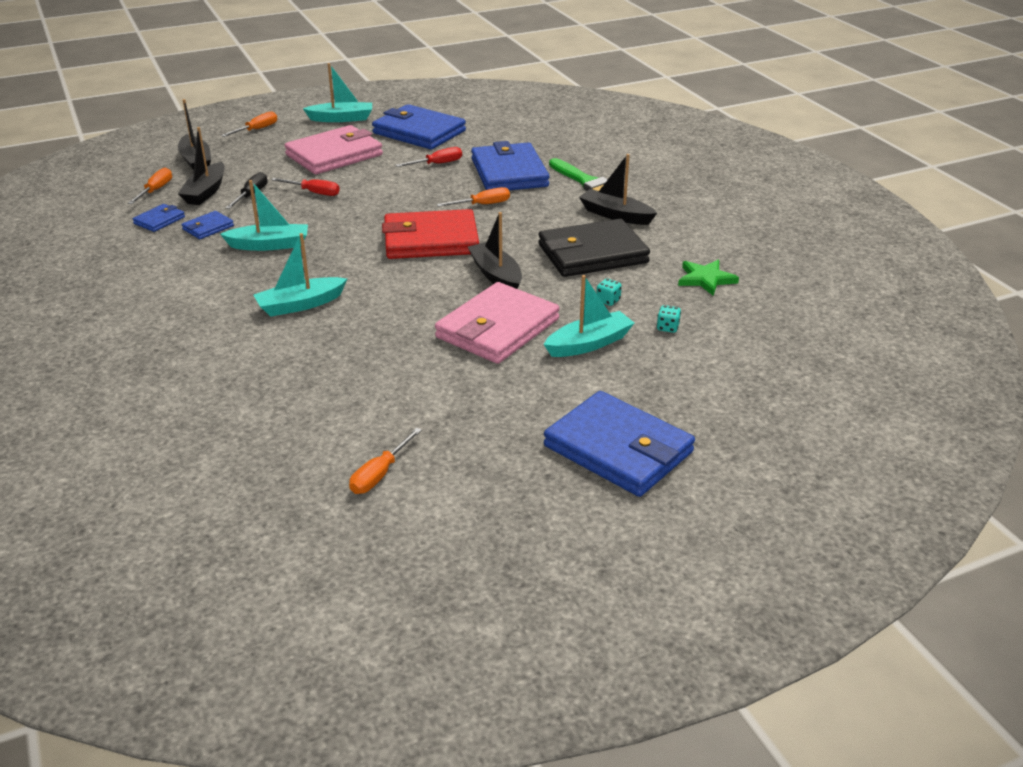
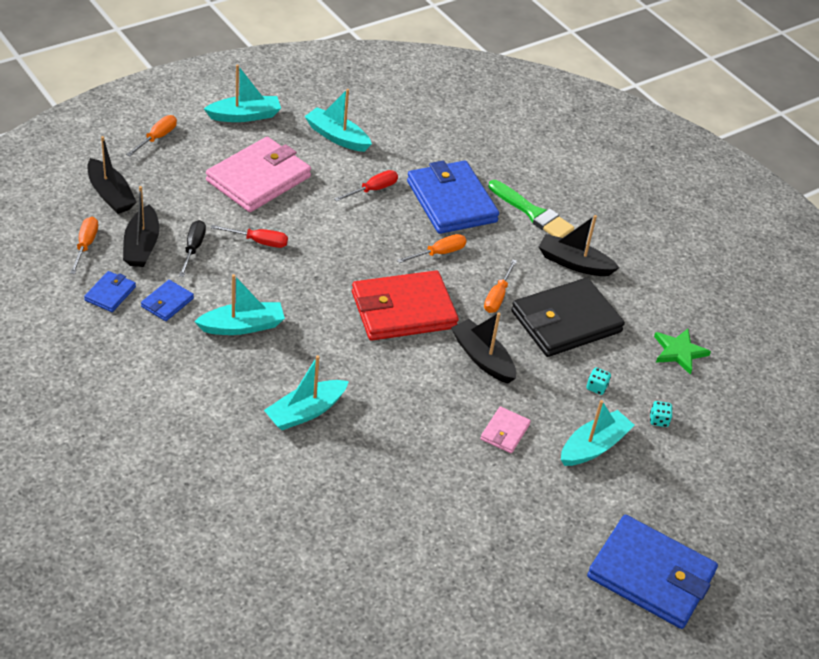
camera: 15 degrees left, 10 degrees up
(380, 474) = (455, 623): orange screwdriver -> orange screwdriver (497, 296)
(419, 132) = (337, 137): blue wallet -> turquoise boat
(497, 328) = (505, 432): pink wallet -> pink wallet, size x0.46

